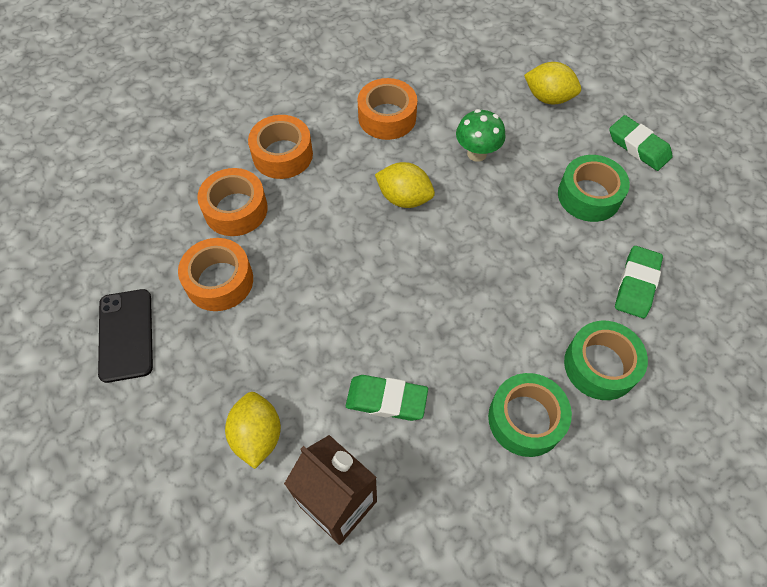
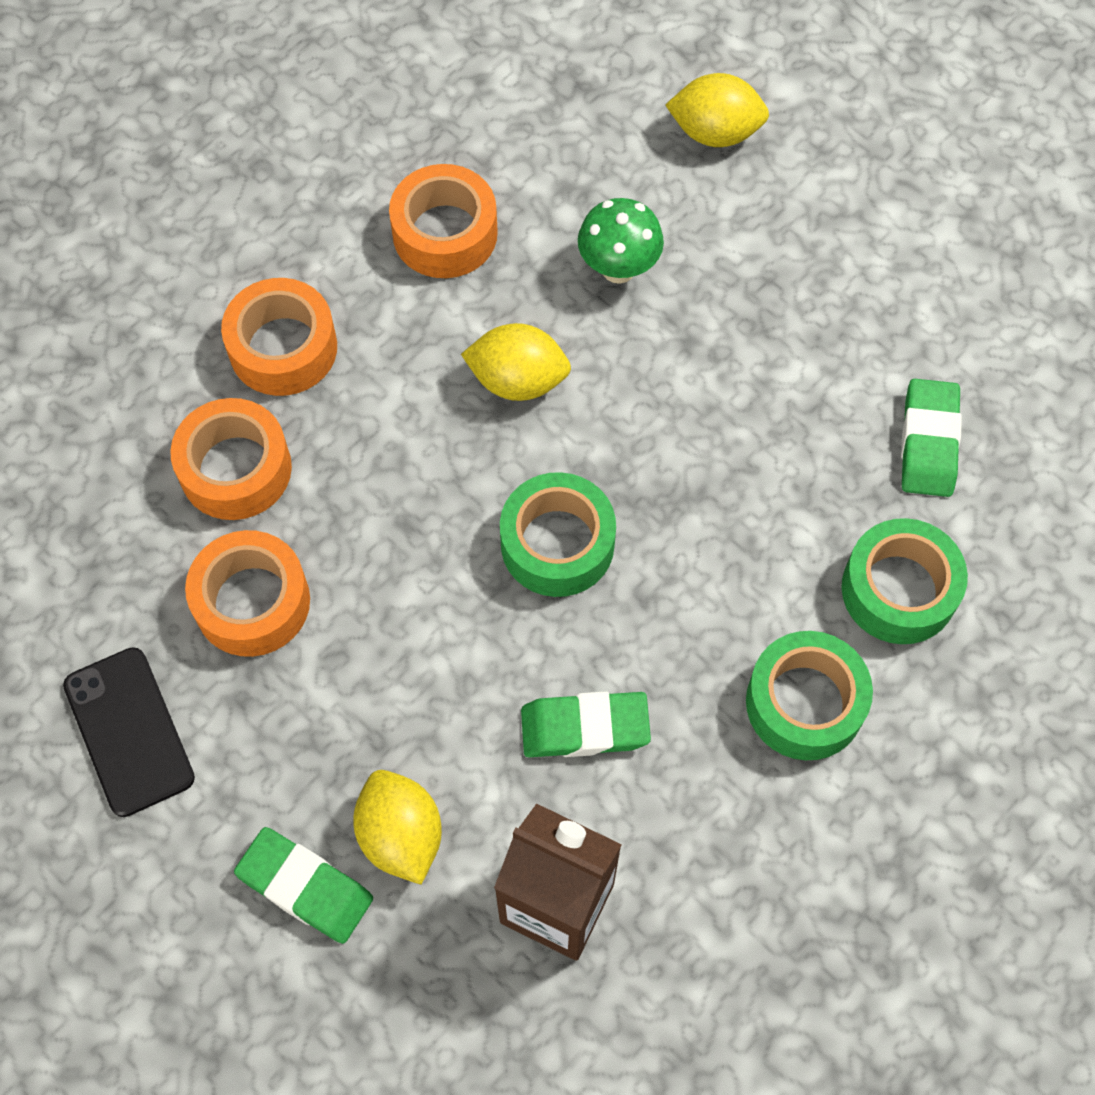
camera: 15 degrees left, 5 degrees up
(589, 196) = (822, 303): green tape -> green tape (557, 543)
(638, 146) = (885, 193): green eraser -> green eraser (305, 887)

